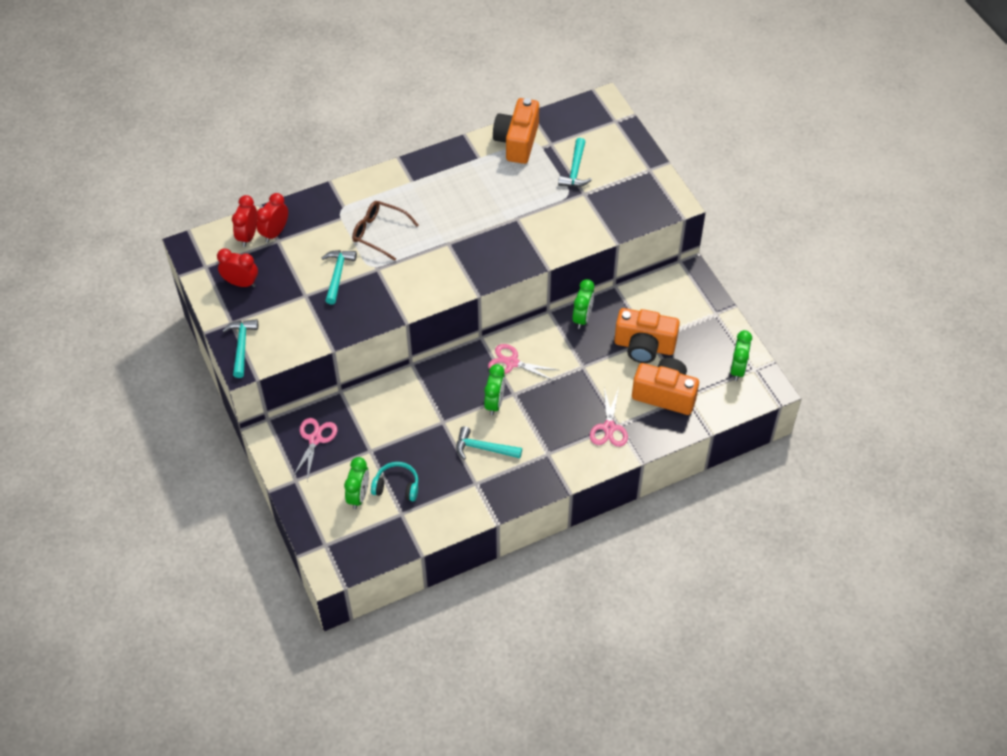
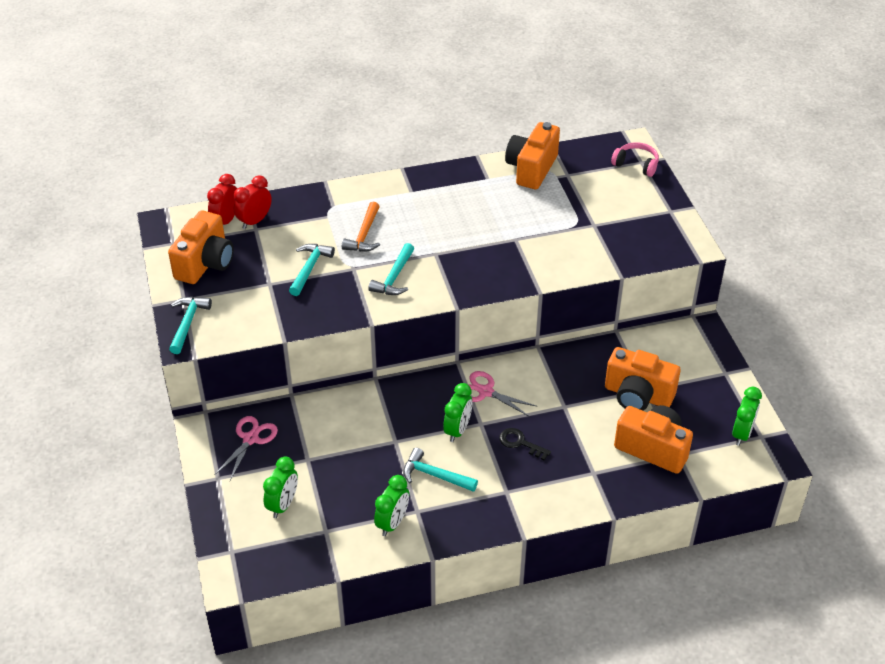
camera: 10 degrees right, 10 degrees down
(241, 283) = (205, 263): red clock -> orange camera
(379, 233) = (364, 235): brown glasses -> orange hammer
(397, 486) = (328, 501): turquoise headphones -> none
(551, 407) = (520, 443): none -> black key
(575, 170) = (589, 202): turquoise hammer -> turquoise hammer (394, 277)
(582, 318) = (573, 357): green clock -> green clock (392, 523)
(609, 428) = (582, 474): pink scissors -> none
(611, 124) = (636, 164): none -> pink headphones

